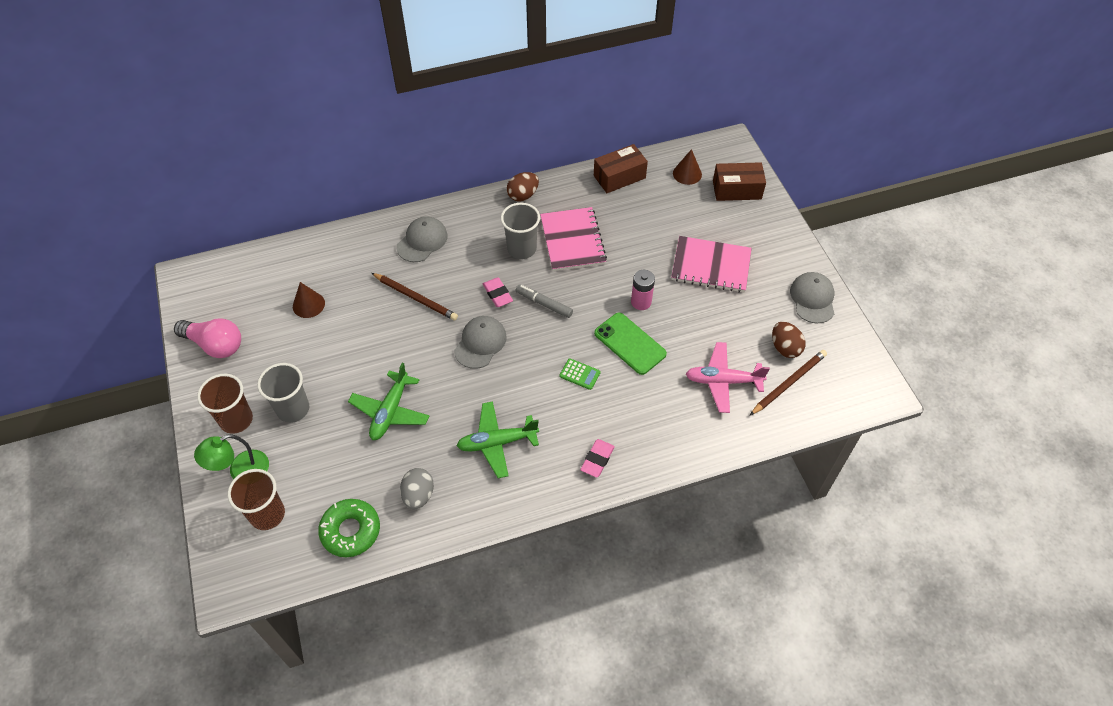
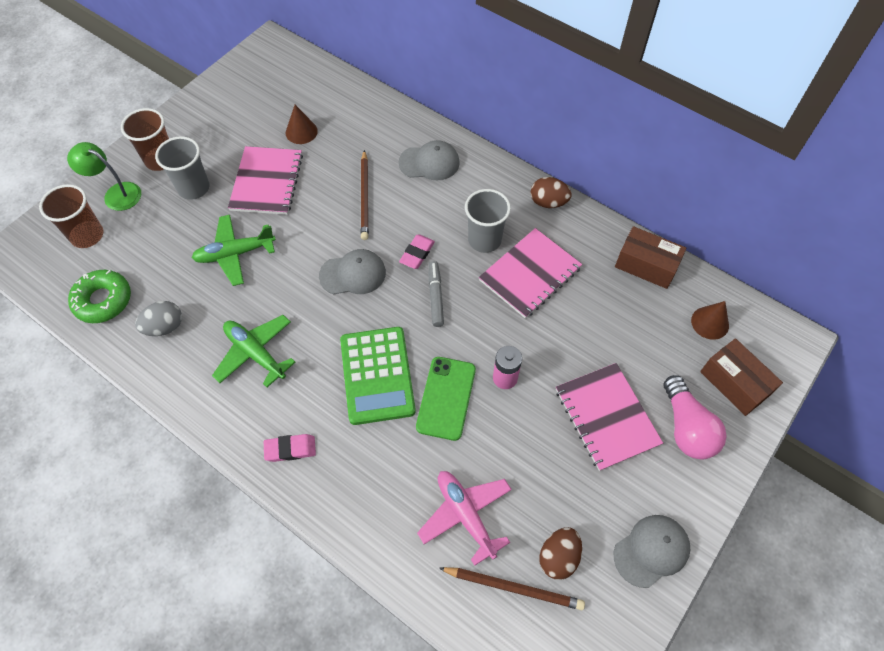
camera: 55 degrees right, 5 degrees up
(215, 345) = (220, 102): pink light bulb -> pink light bulb (686, 427)
(338, 354) = (267, 182): none -> pink notebook
(579, 374) = (377, 375): green calculator -> green calculator, size x2.38

